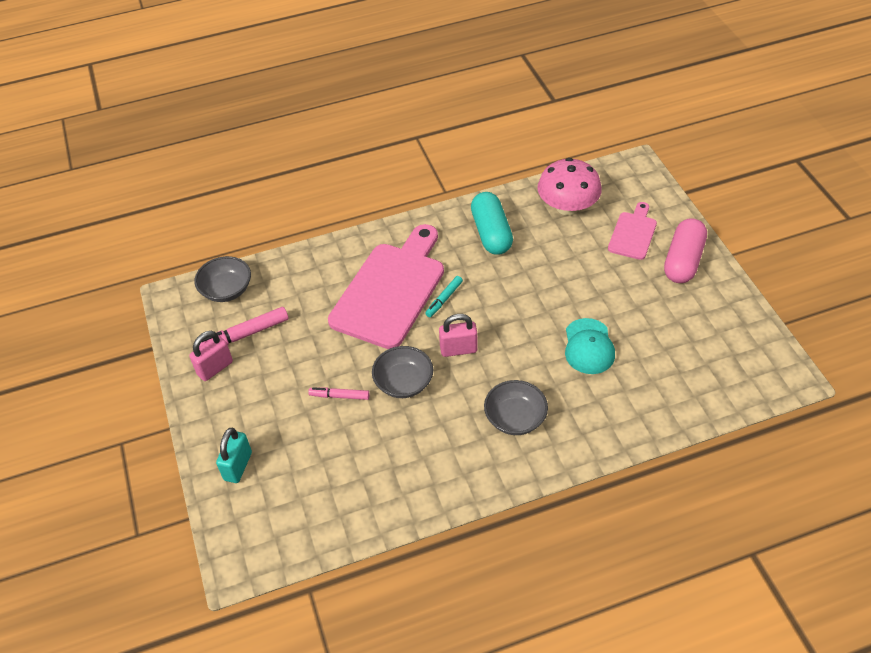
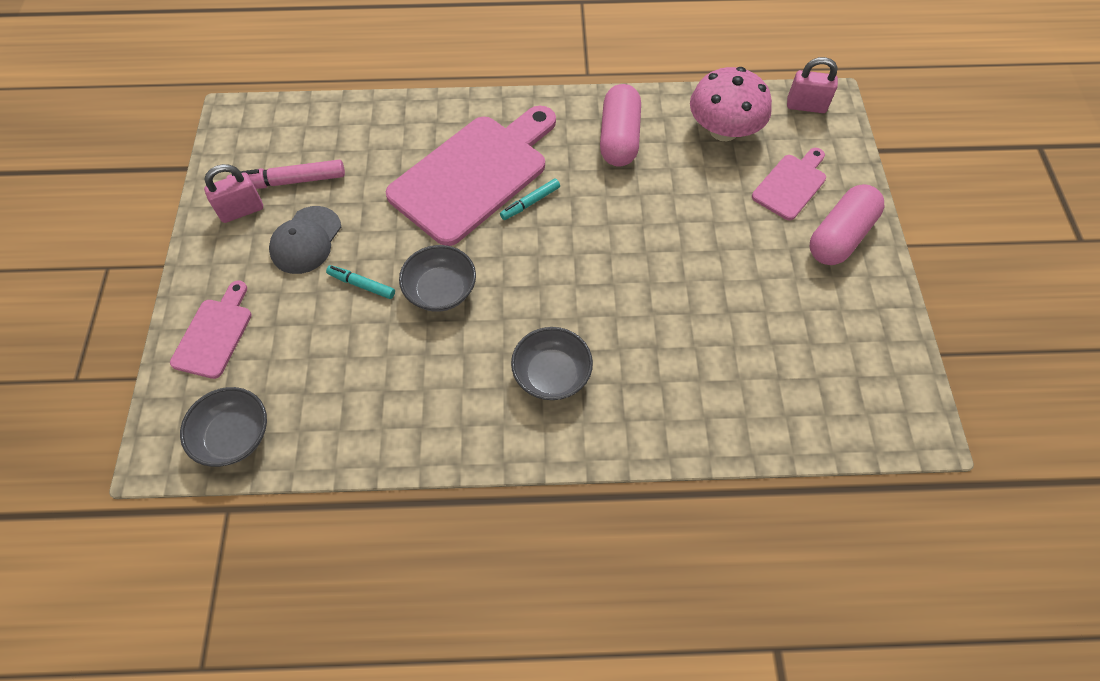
camera: 15 degrees right, 10 degrees up
(226, 290) = (294, 123): grey bowl -> grey bowl (234, 436)
(238, 466) = (214, 334): turquoise padlock -> pink cutting board
(279, 376) = (306, 240): none -> grey cap
(339, 396) = (361, 285): pink marker -> turquoise marker
(458, 349) = (521, 269): pink padlock -> pink padlock (806, 106)
(491, 233) = (619, 138): turquoise capsule -> pink capsule
(588, 346) = (678, 311): turquoise cap -> none

